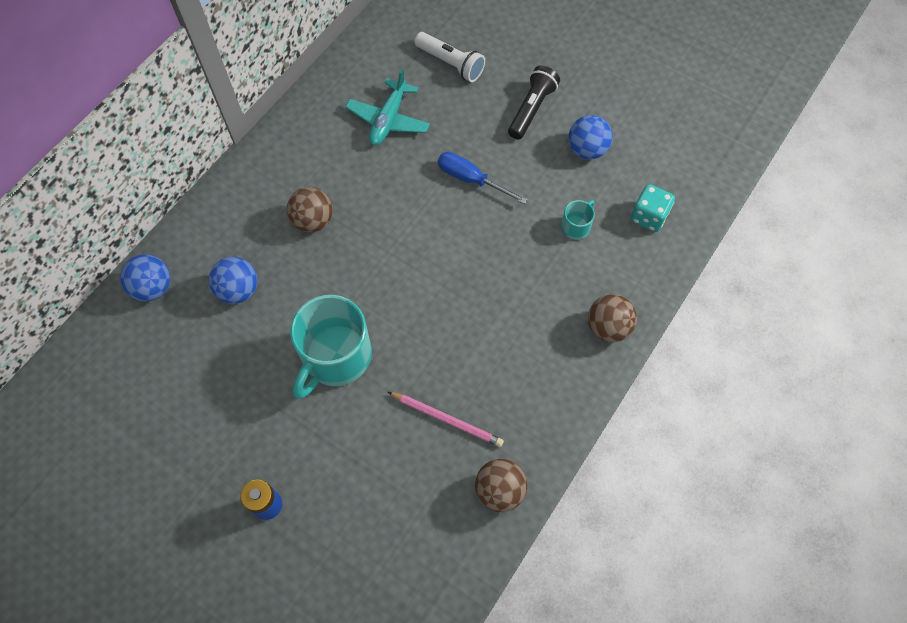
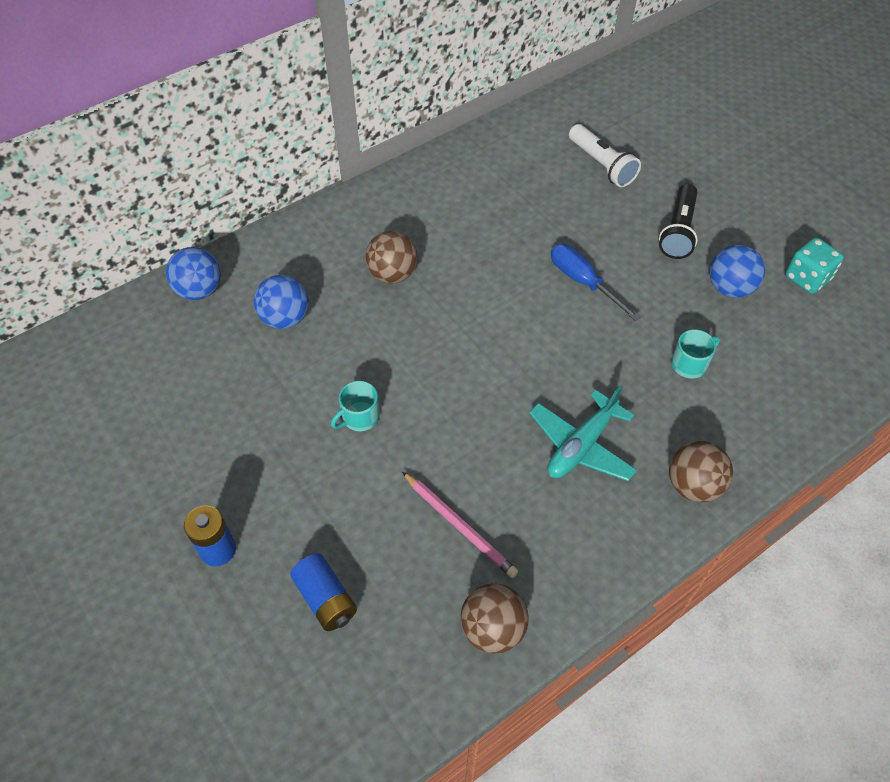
camera: 20 degrees right, 10 degrees down
(335, 357) = (359, 417): turquoise mug -> turquoise mug, size x0.45
(367, 513) = (325, 599): none -> blue battery
(388, 119) = (513, 200): turquoise plane -> turquoise plane (581, 445)
(532, 109) = (678, 231): black flashlight -> black flashlight turned 150 degrees clockwise
(648, 216) = (783, 378): turquoise dice -> turquoise dice (807, 278)

